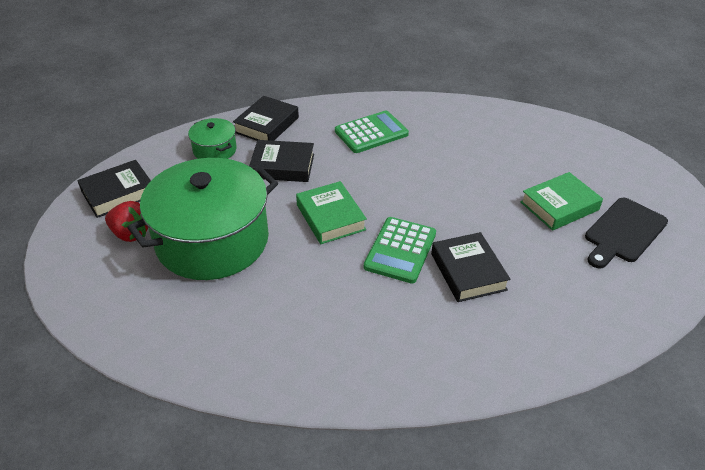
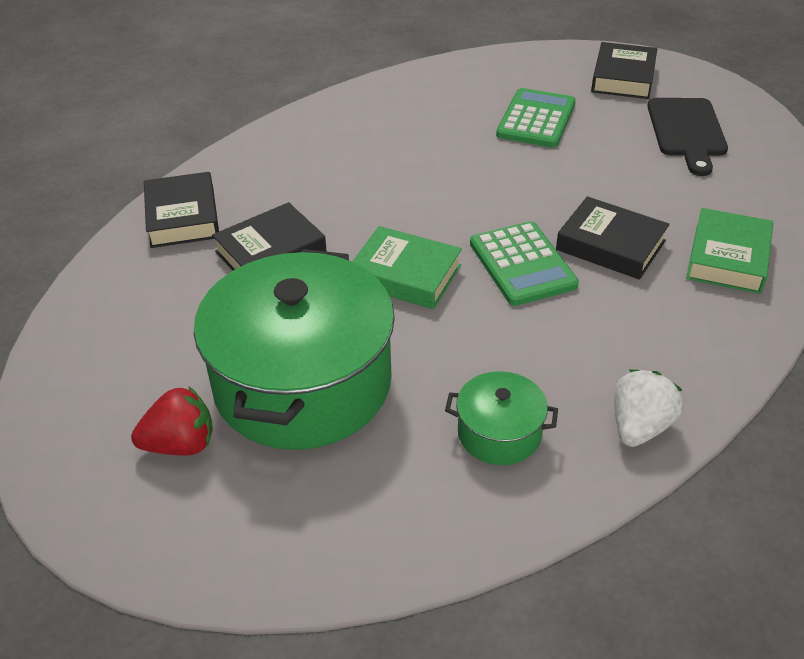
camera: 40 degrees left, 0 degrees up
(118, 193) = (88, 409): black book -> black book (623, 77)
(215, 150) = (153, 282): green pot -> green pot (499, 433)
(340, 381) = (639, 427): none -> white strawberry
(371, 133) = (325, 161): green calculator -> green calculator (536, 119)
(559, 206) = (606, 137): green book -> green book (728, 258)

